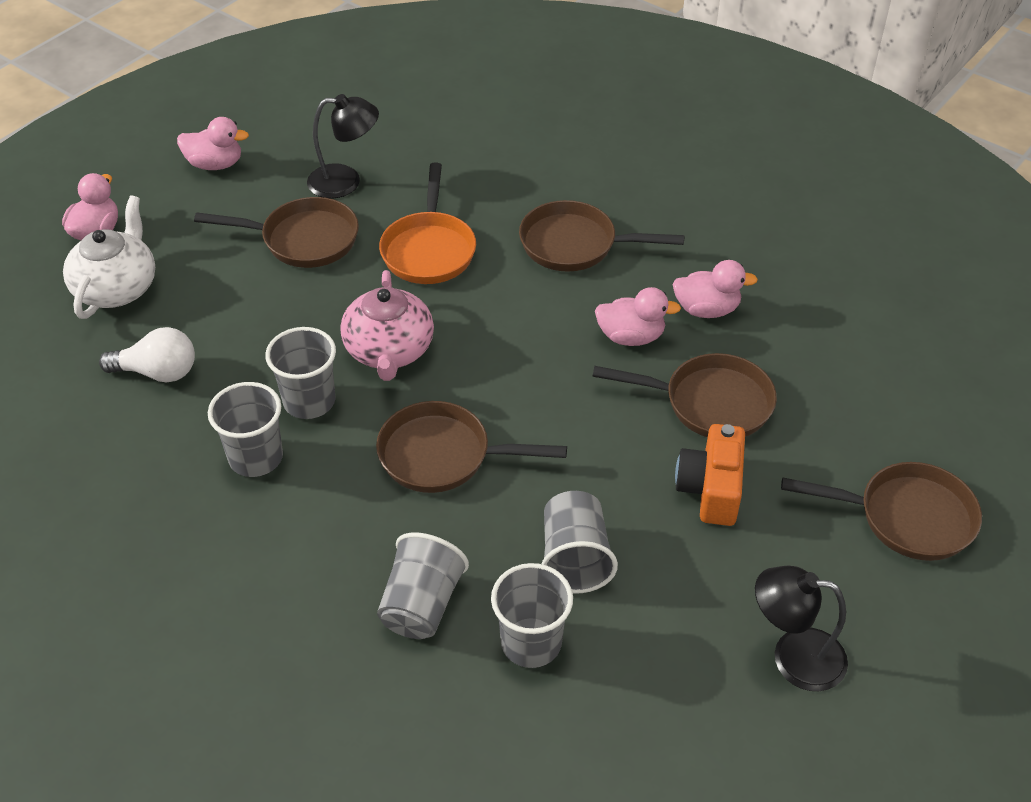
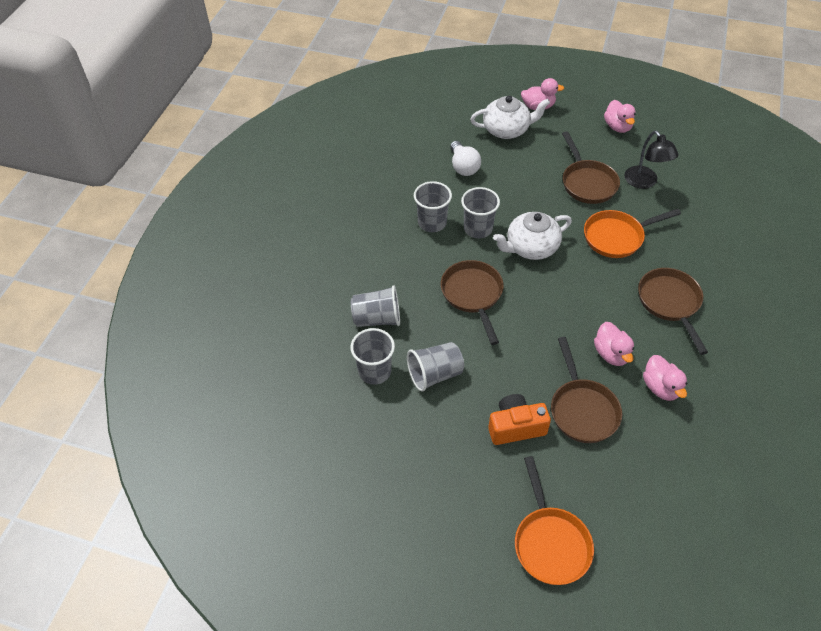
camera: 70 degrees right, 5 degrees up
(389, 351) = (531, 247): pink teapot -> white teapot
(793, 656) = (418, 498): black lamp -> none
(907, 517) = (550, 543): brown pan -> orange pan

